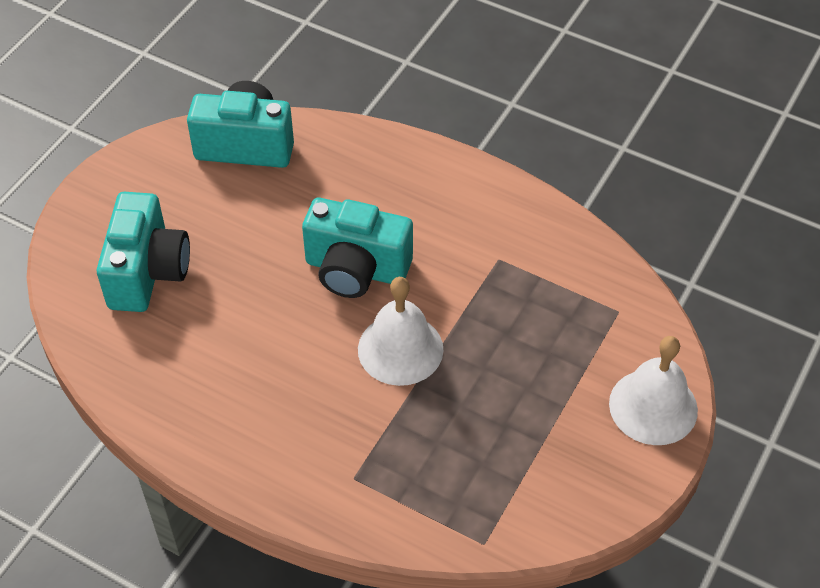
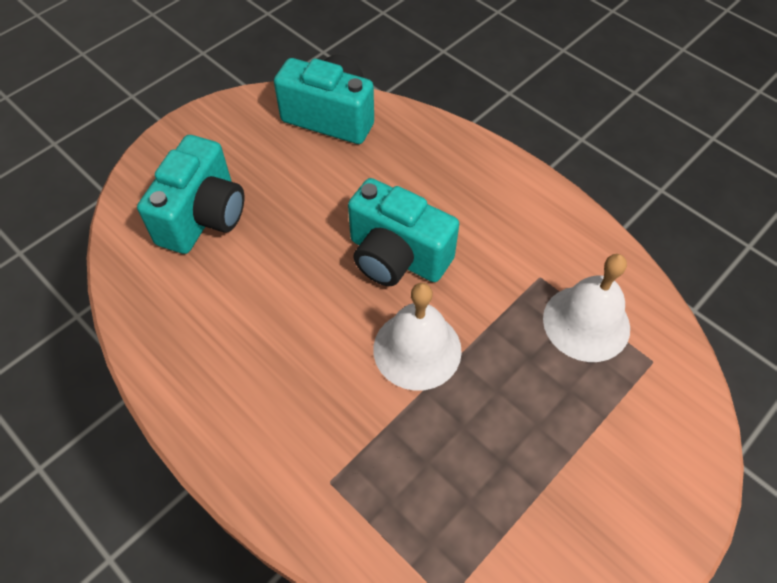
camera: 15 degrees right, 5 degrees up
(653, 406) = (671, 481): white bell -> white bell (586, 323)

